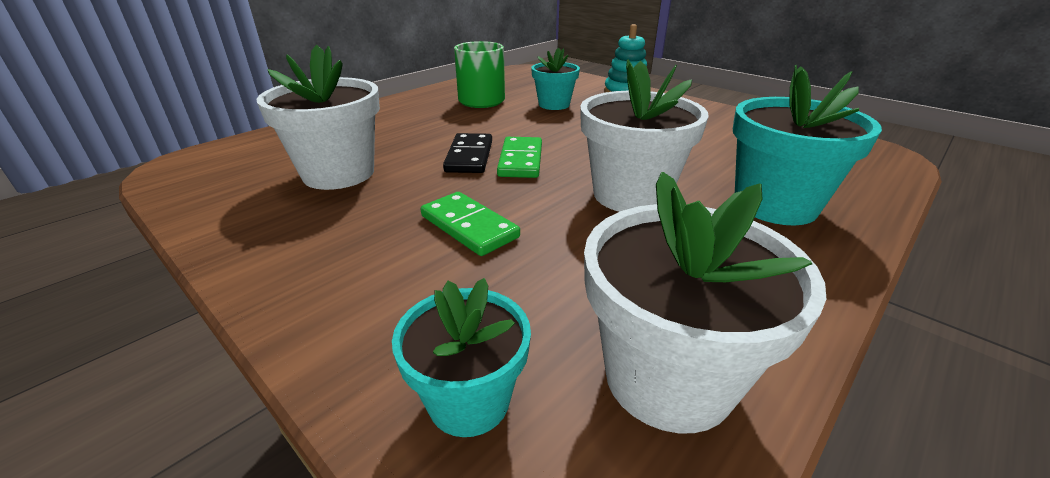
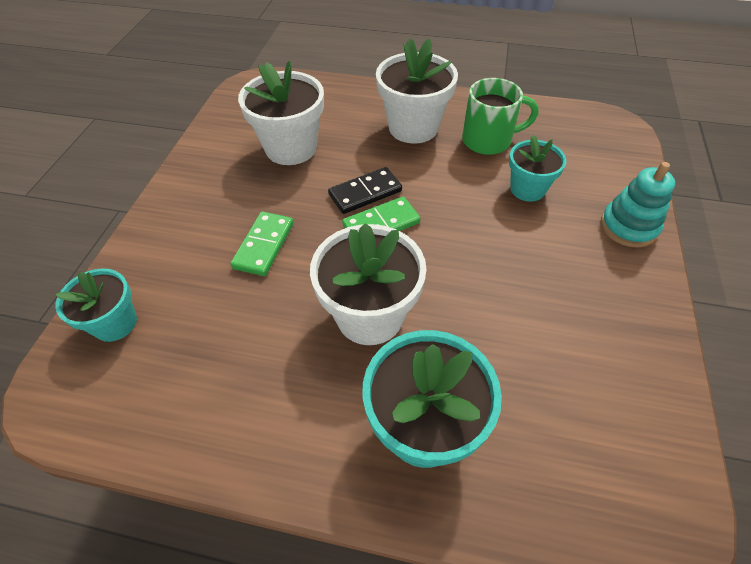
camera: 60 degrees right, 20 degrees up
(668, 378) = (160, 402): white flower pot -> white flower pot (413, 127)

